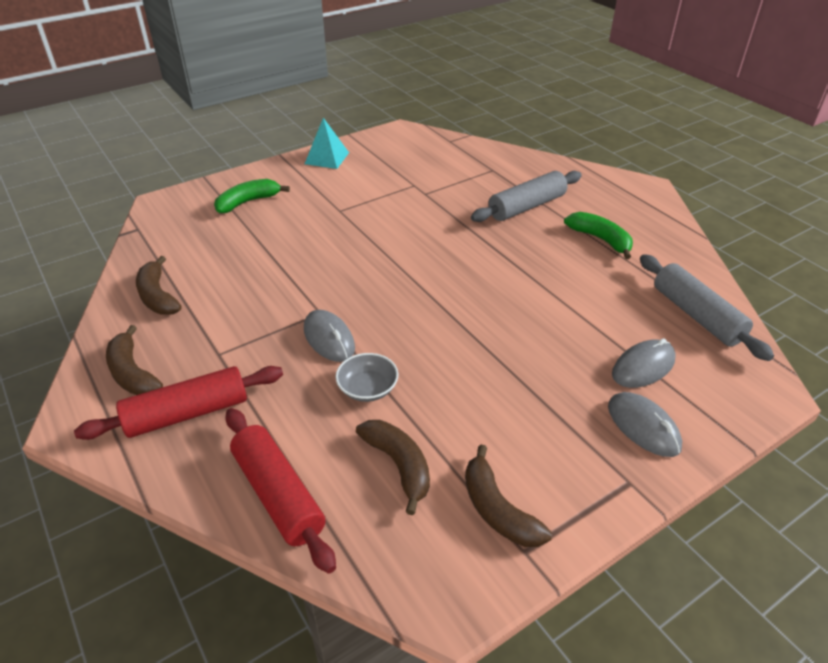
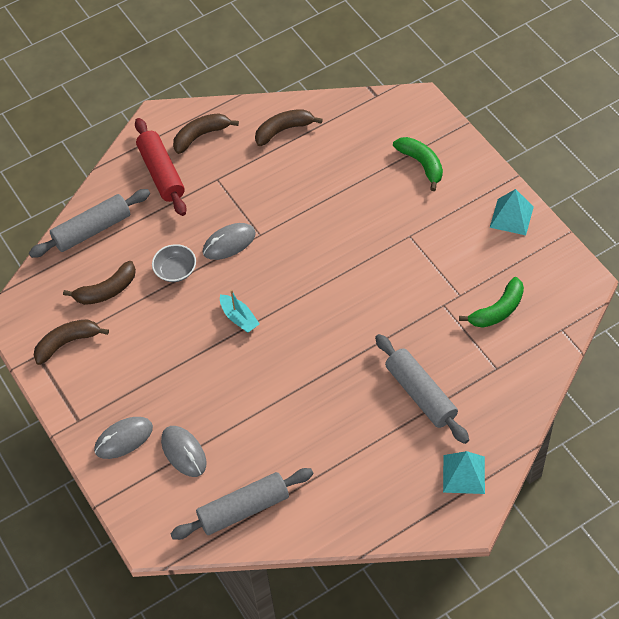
camera: 95 degrees right, 15 degrees up
(278, 495) = (92, 230): red rolling pin -> grey rolling pin
(444, 326) = (239, 318): none -> turquoise boat
(600, 239) = (361, 453): green banana -> green banana (498, 310)
(603, 187) = (463, 474): none -> turquoise pyramid

